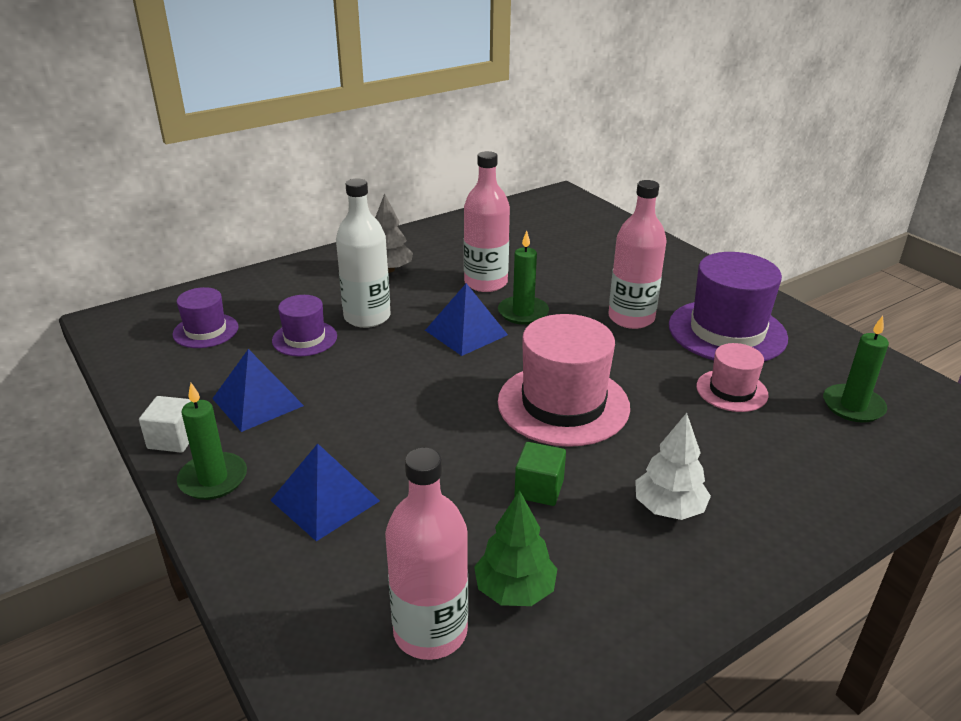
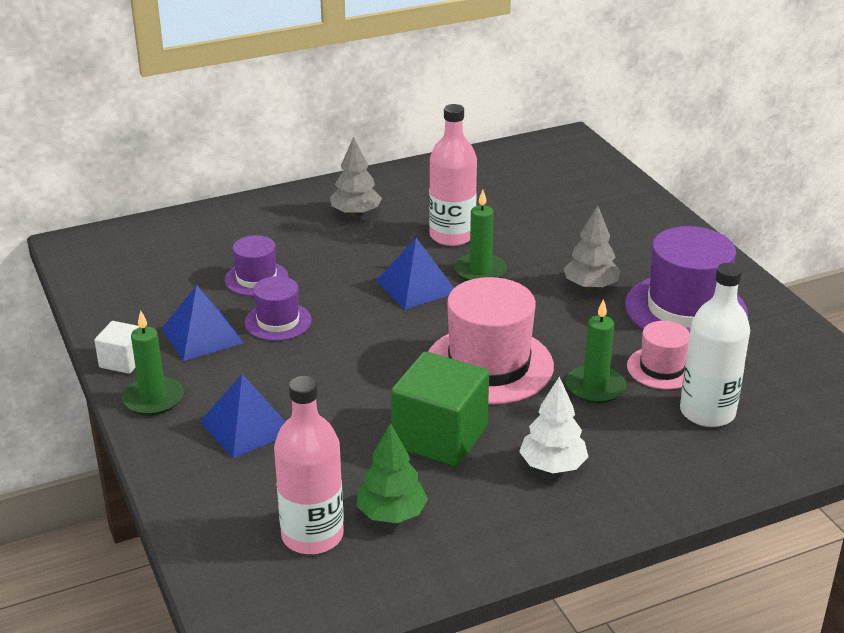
camera: 10 degrees right, 0 degrees up
(206, 331) = (163, 262): purple hat -> purple hat (278, 321)
(367, 317) = (322, 262): white bottle -> white bottle (707, 412)
(539, 489) = (440, 437): green cube -> green cube, size x1.92
(631, 318) = (590, 286): pink bottle -> grey tree
(853, 406) = (778, 395): green candle -> green candle (595, 387)

